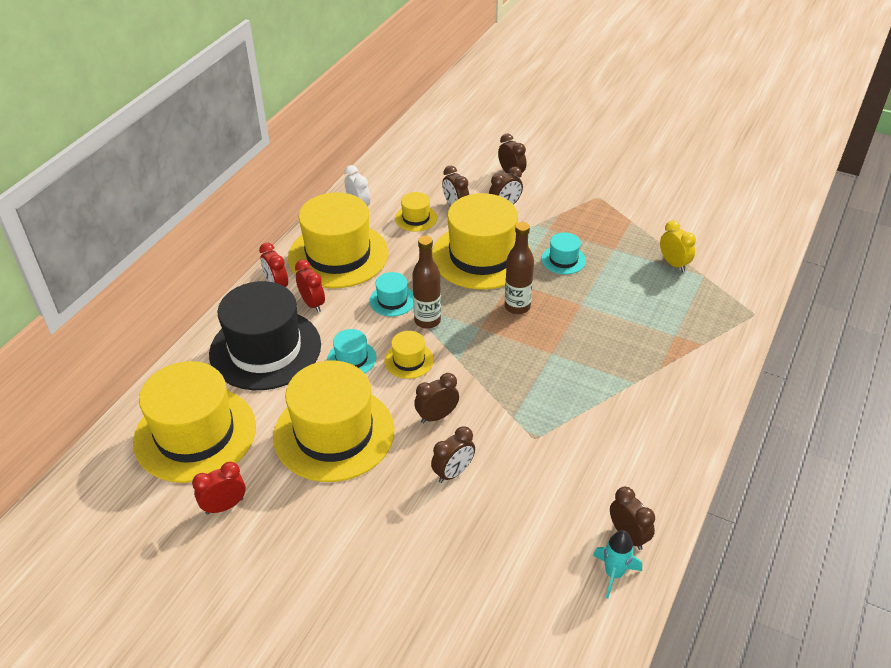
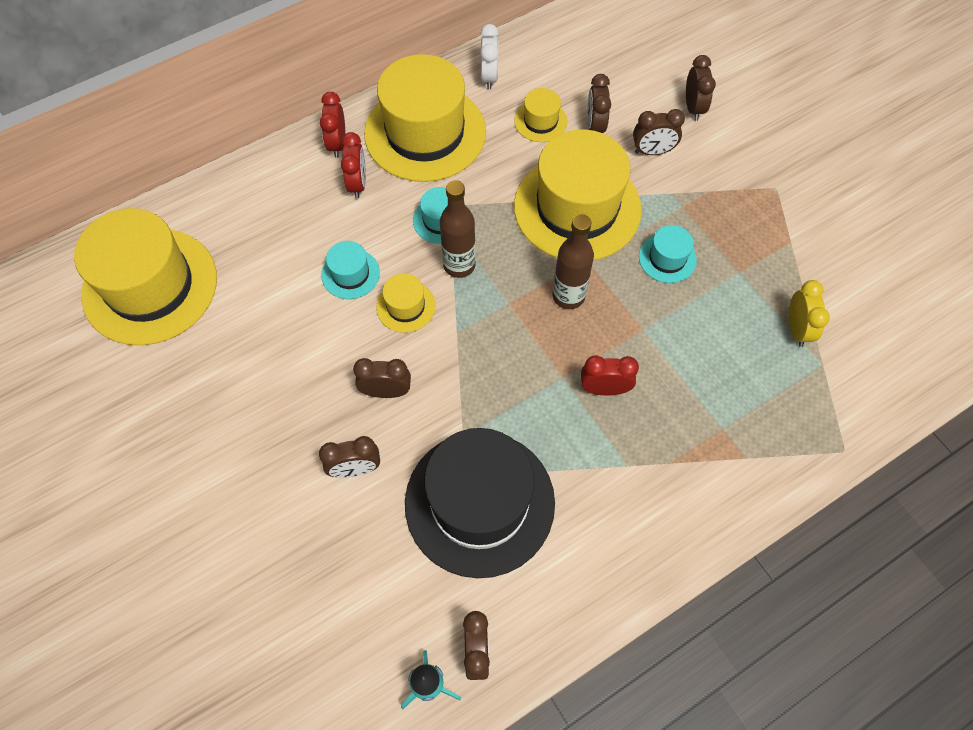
camera: 30 degrees right, 20 degrees up
(224, 506) = (124, 384): red clock -> red clock (604, 389)
(265, 349) = (276, 218): black hat -> black hat (479, 502)
(334, 433) = (274, 356): yellow hat -> none

